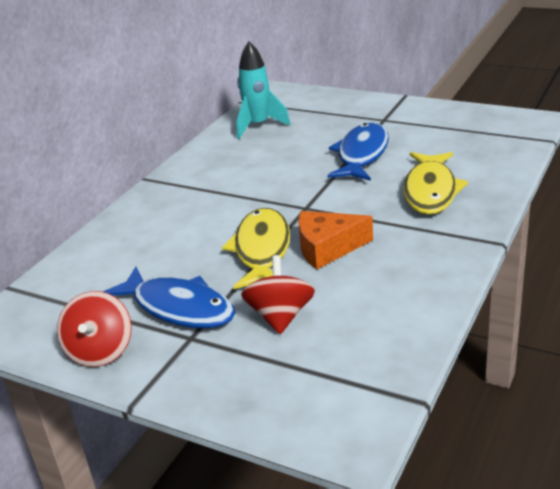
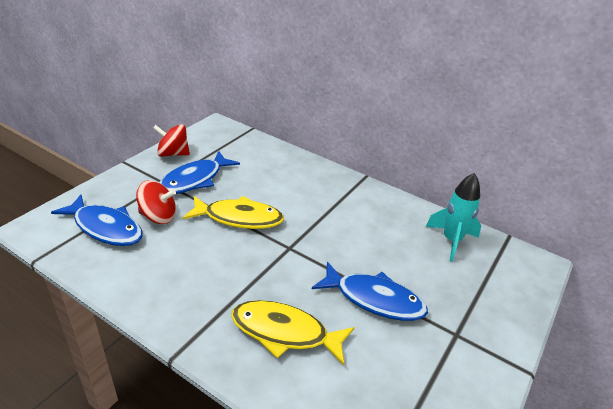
camera: 90 degrees right, 5 degrees up
(324, 358) = (105, 228): none -> blue fish
(327, 248) = (224, 249): orange cheese -> none

